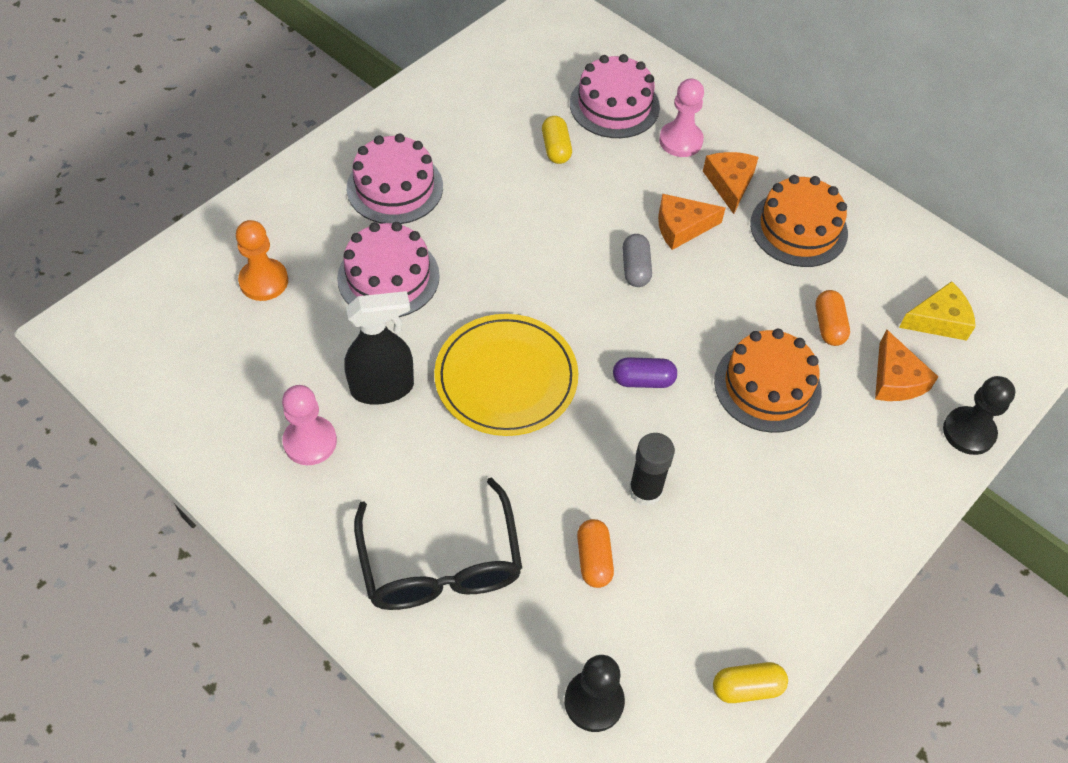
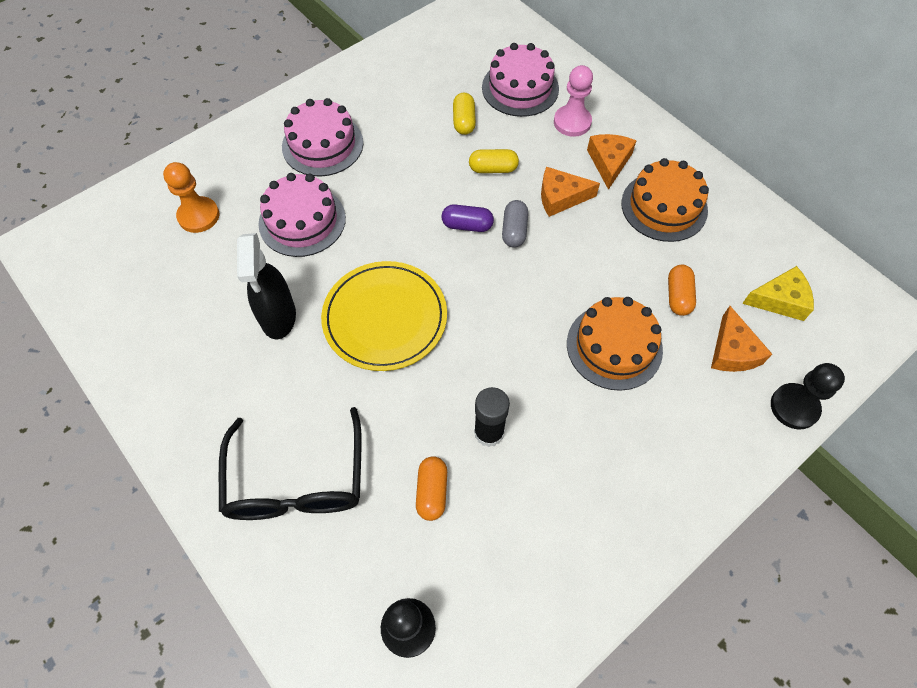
camera: 10 degrees right, 5 degrees up
(310, 442) = (208, 359): pink pawn -> none
(383, 388) = (278, 317): black spray bottle -> black spray bottle turned 90 degrees clockwise
(643, 380) = (504, 331): purple capsule -> purple capsule (467, 225)
(747, 687) = (551, 631): yellow capsule -> yellow capsule (493, 169)

